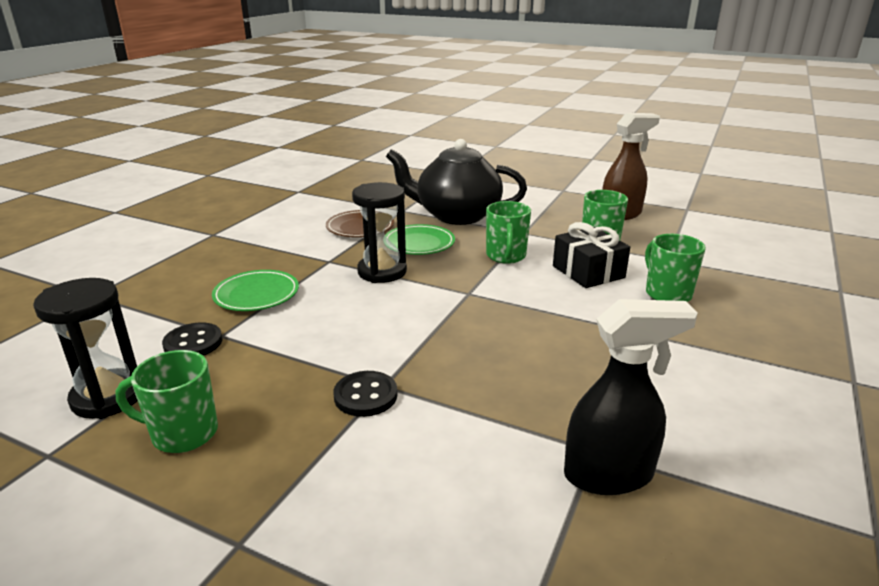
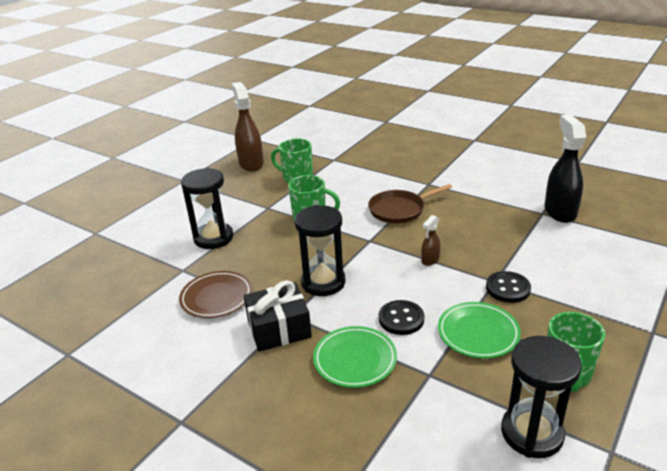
camera: 80 degrees left, 5 degrees up
(193, 343) = (443, 391): black button -> black button (401, 319)
(419, 244) = (271, 261): green plate -> green plate (478, 333)
(430, 334) = (430, 260): none -> brown spray bottle
(456, 215) = (213, 238): black teapot -> black hourglass
(550, 310) = (399, 210): none -> brown pan
(588, 272) = (346, 189): black gift -> black gift (279, 328)
(667, 293) = (382, 168): green mug -> none

